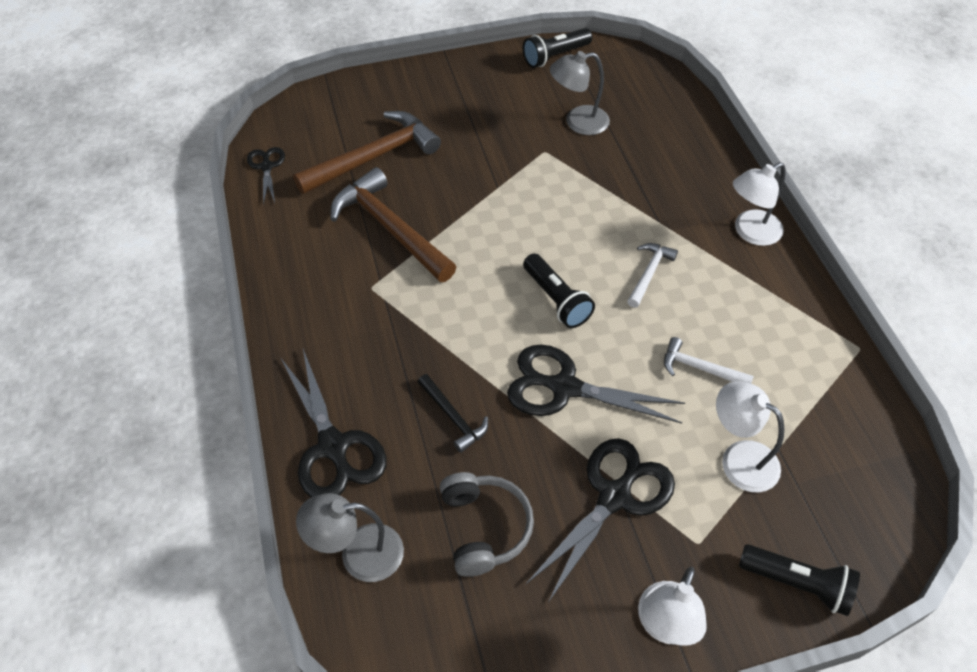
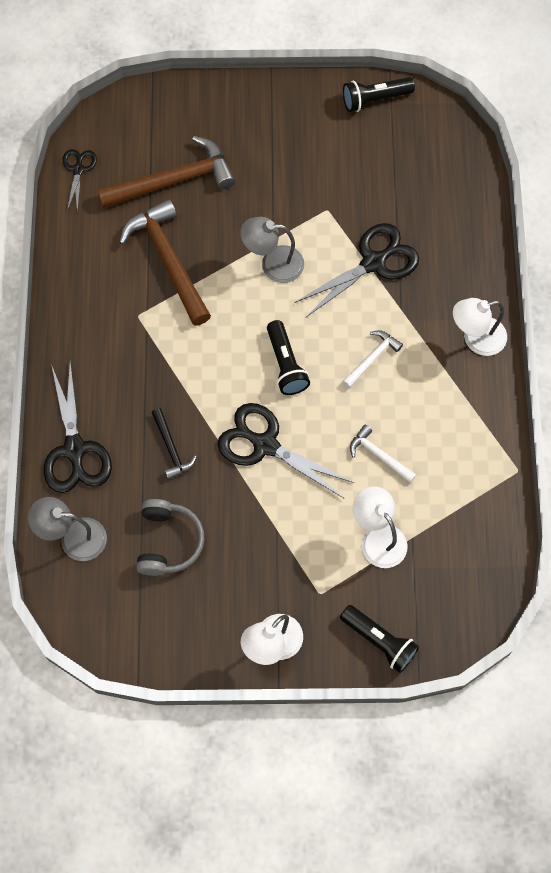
camera: 15 degrees right, 15 degrees up
(578, 122) = (368, 183): grey lamp -> grey lamp (273, 264)
(614, 496) = (272, 543): black scissors -> black scissors (373, 262)

